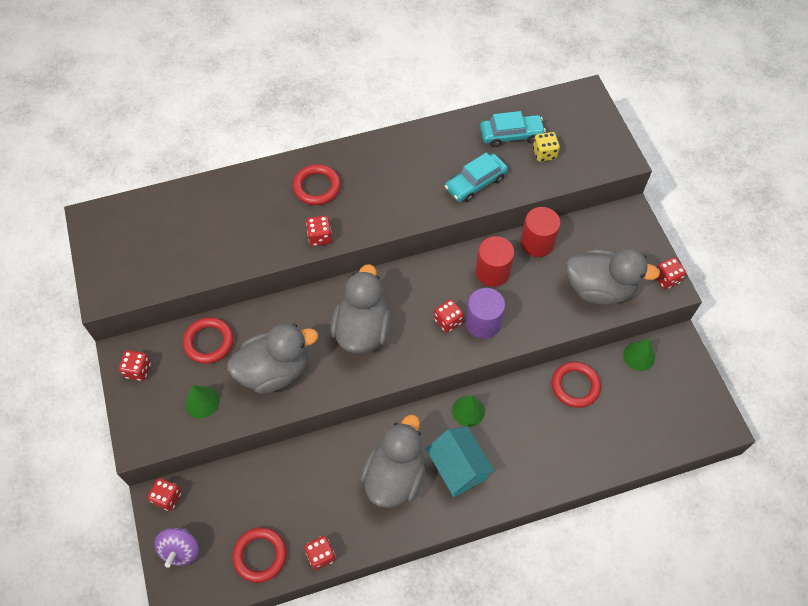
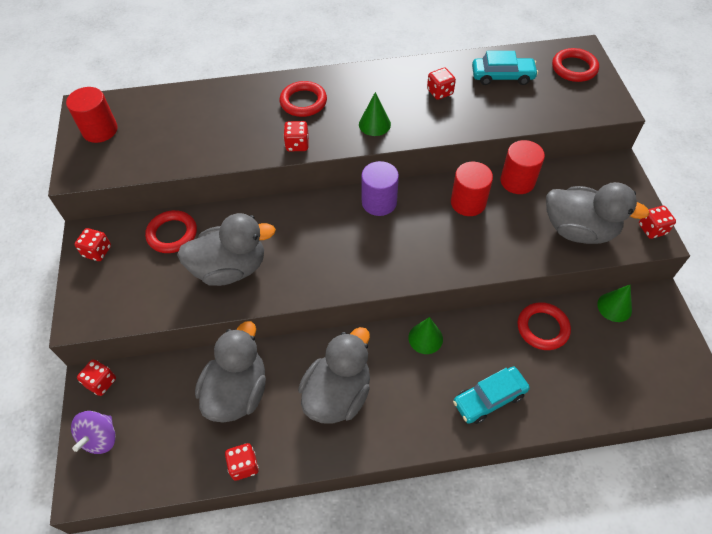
camera: 10 degrees right, 5 degrees down
(115, 244) = (100, 130): none -> red cylinder
(202, 402) = (151, 289): green cone -> green cone (374, 124)
(260, 555) = (180, 456): red ring -> red ring (574, 68)
(362, 330) = (326, 241): grey duck -> grey duck (237, 391)
(448, 321) = (415, 243): red dice -> red dice (440, 92)
(458, 468) = (406, 395): turquoise house -> none
(475, 183) = (461, 113): turquoise car -> turquoise car (489, 398)
(483, 323) = (451, 249): purple cylinder -> purple cylinder (379, 202)
(544, 153) = (534, 95): yellow dice -> none

